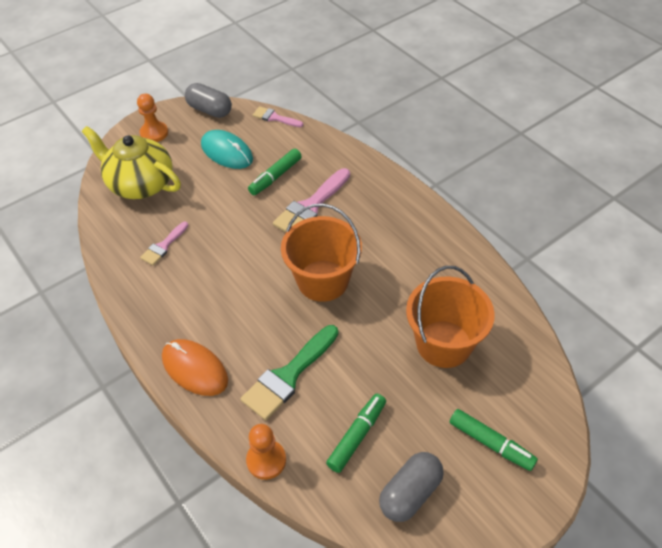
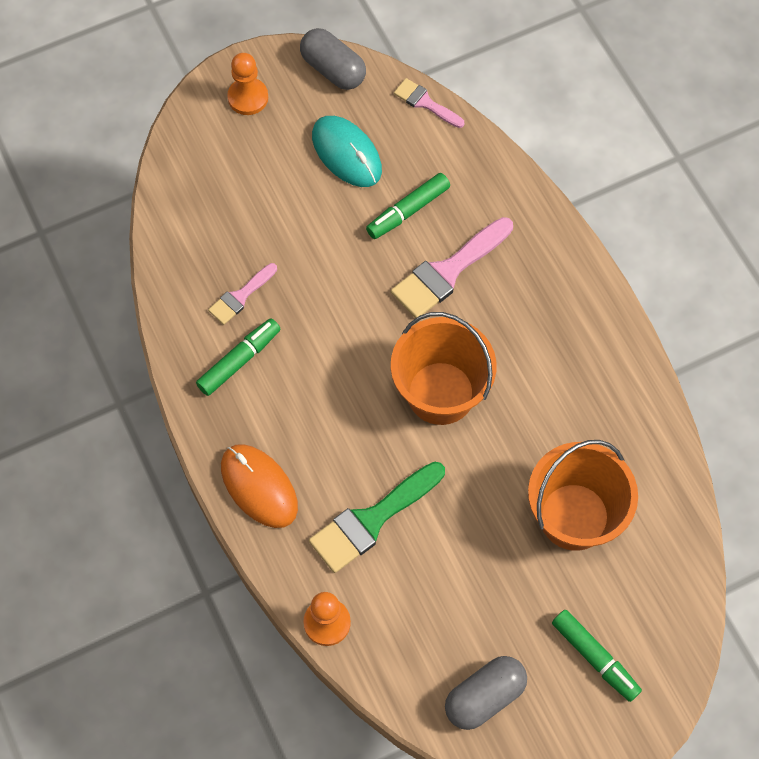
camera: 10 degrees right, 15 degrees up
(140, 184) = (219, 186): yellow teapot -> none
(357, 436) = (439, 615): green marker -> green marker (239, 360)

